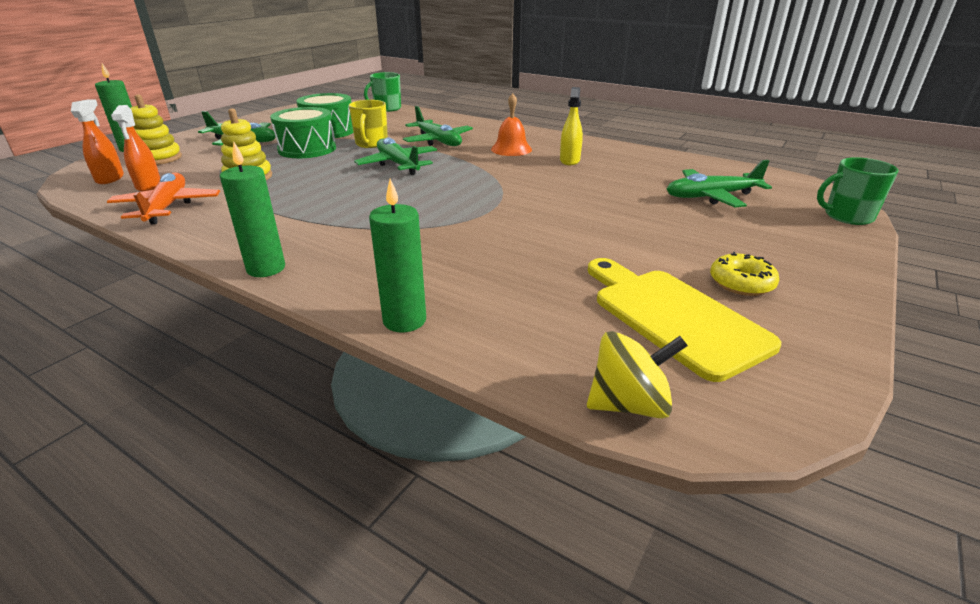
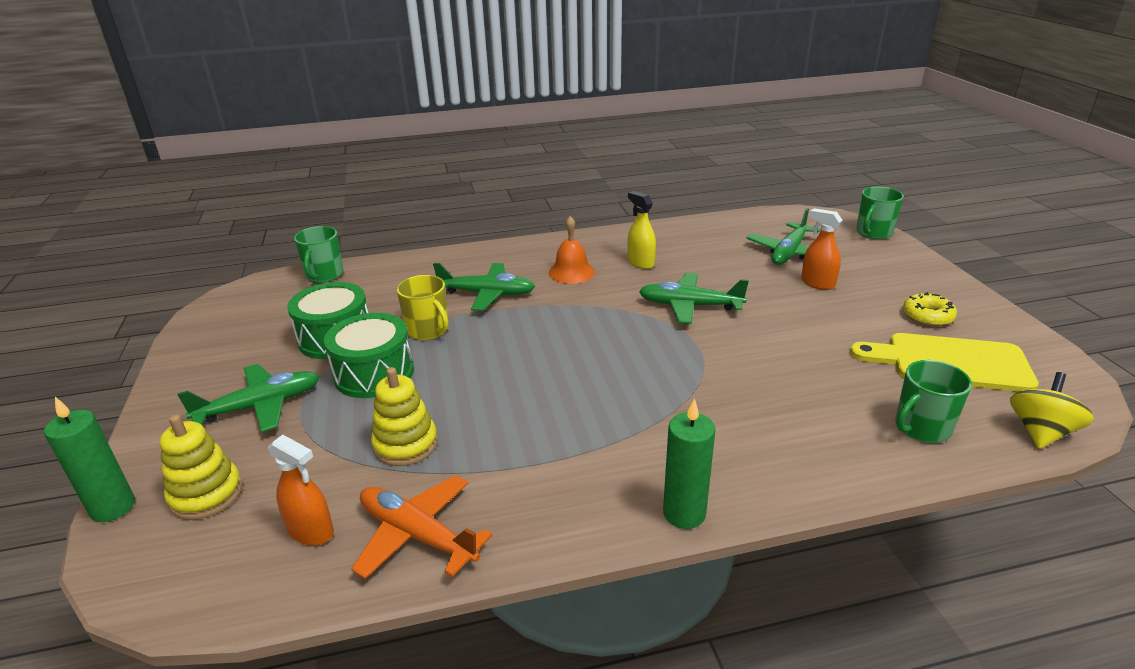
camera: 45 degrees left, 0 degrees up
(110, 178) = (221, 560): orange spray bottle -> orange spray bottle (817, 283)
(398, 164) = (518, 341): green plane -> green plane (689, 306)
(404, 320) = (861, 473): green candle -> none
(522, 331) = (921, 428): none -> green mug

